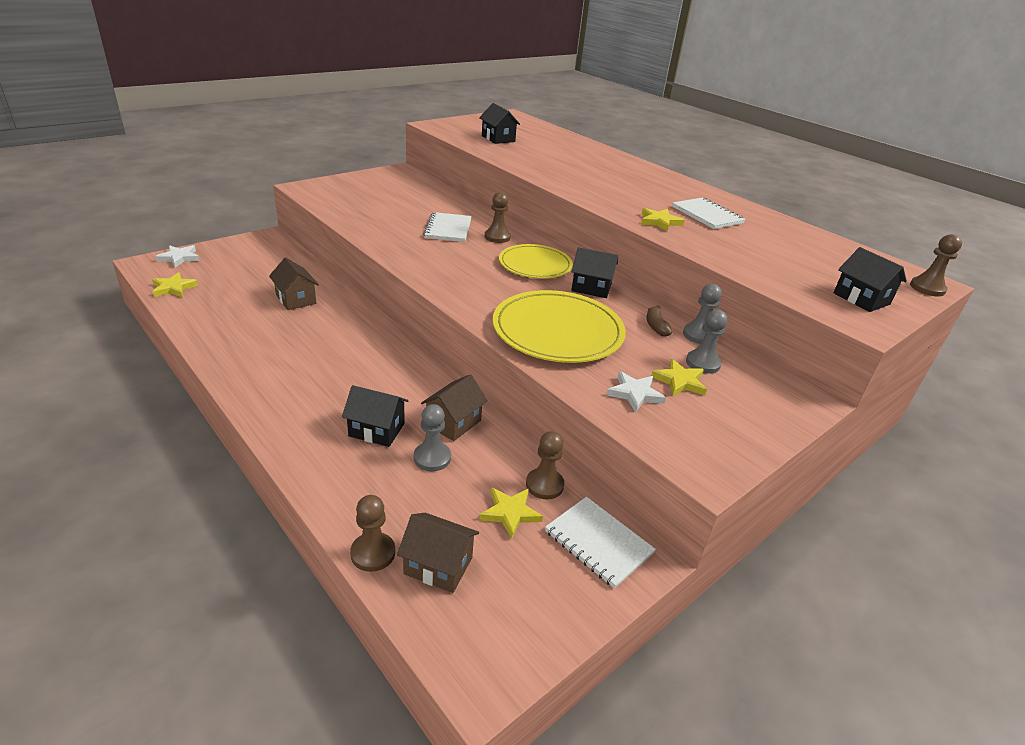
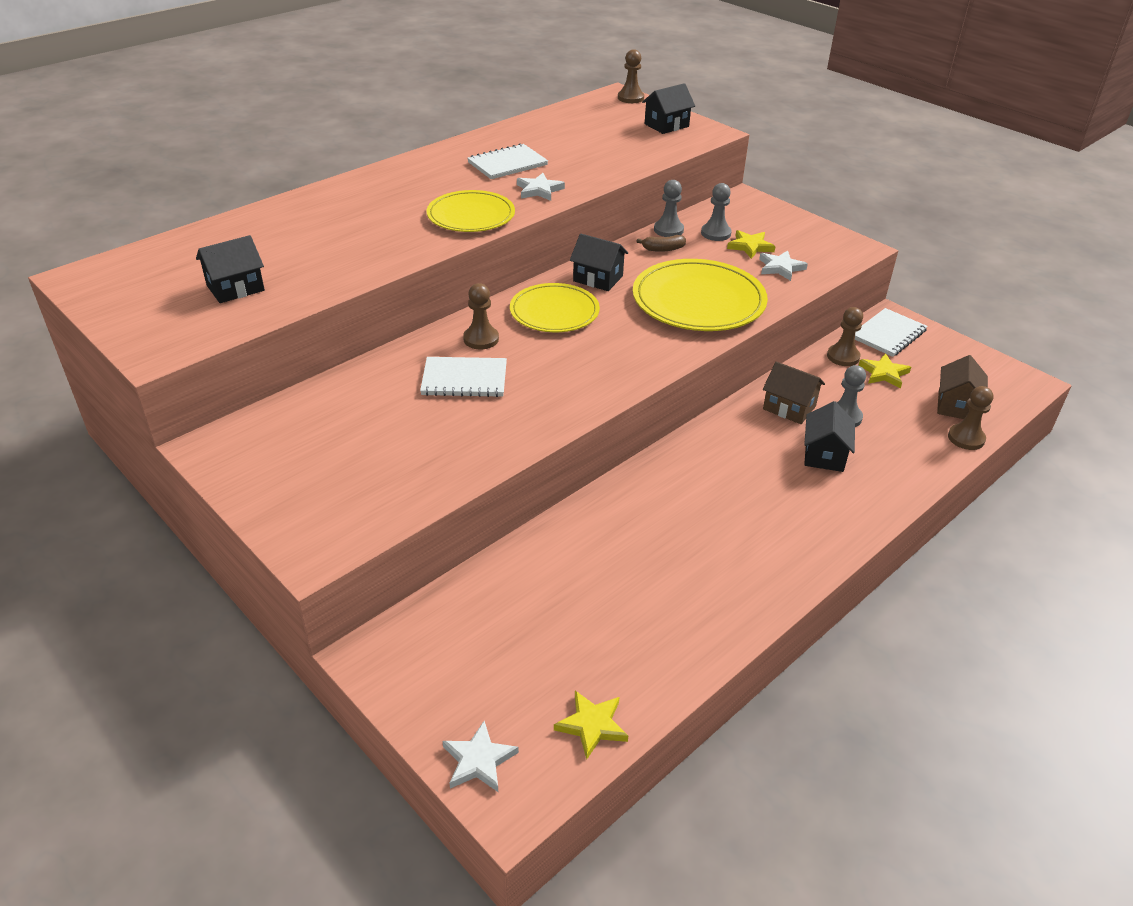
camera: 90 degrees left, 5 degrees up
(296, 299) = (587, 568): brown house -> none
(591, 288) = (598, 278): black house -> black house turned 75 degrees counterclockwise
(604, 196) = (471, 215): none -> yellow plate
(659, 222) = (539, 190): yellow star -> white star

